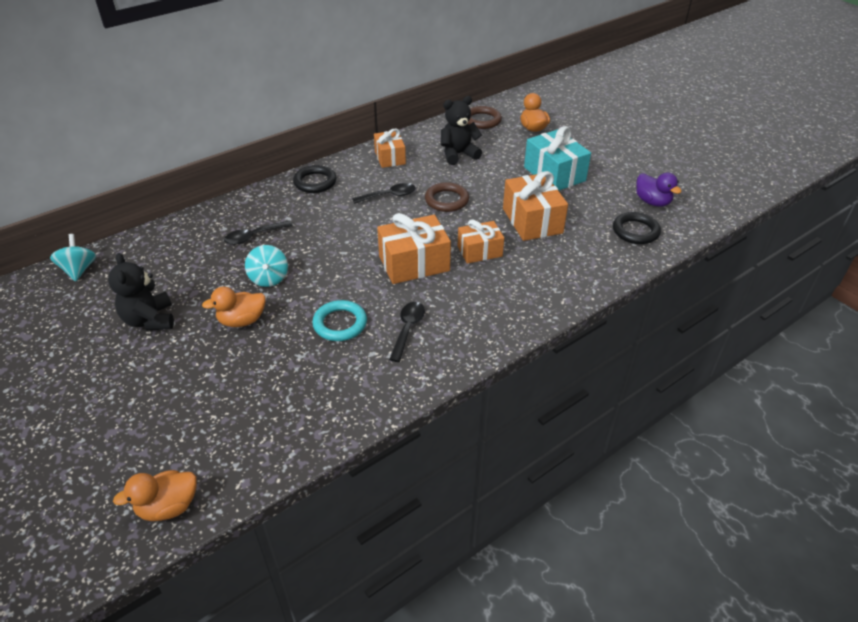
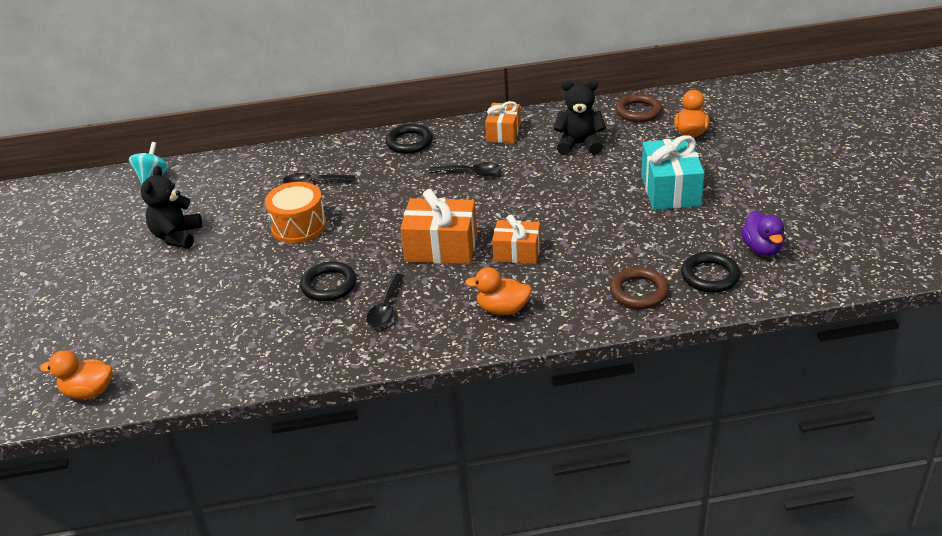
camera: 30 degrees right, 5 degrees down
(242, 320) = (249, 258): orange duck -> orange duck (502, 309)
(269, 278) = (298, 226): turquoise spinning top -> orange drum
(340, 324) = (329, 285): turquoise ring -> black ring
(407, 329) = (385, 308): black spoon -> black spoon turned 150 degrees clockwise
(446, 200) = (526, 191): brown ring -> brown ring (639, 292)
(532, 221) = (600, 235): orange gift -> none

